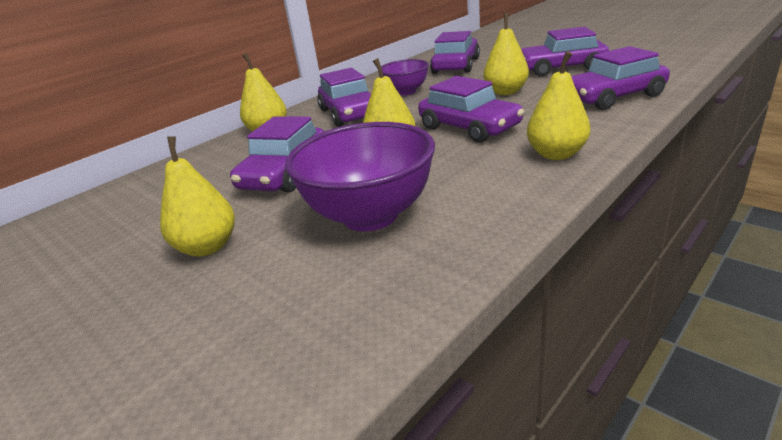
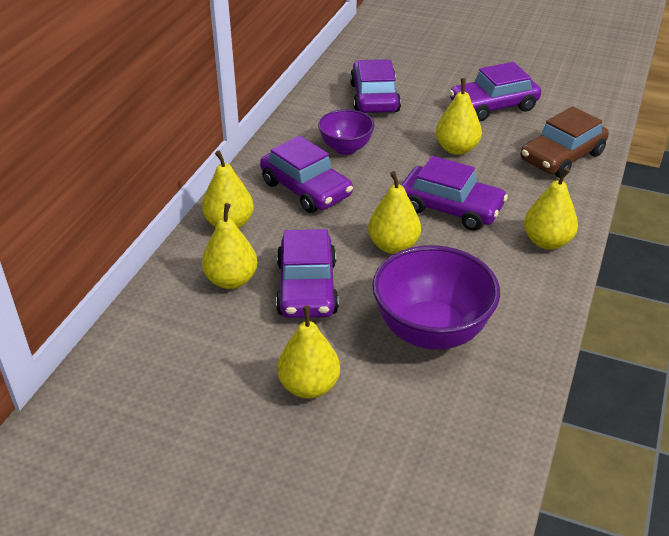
camera: 25 degrees left, 10 degrees up
(230, 164) = (231, 280): none -> yellow pear
(613, 97) = (562, 157): purple car -> brown car

